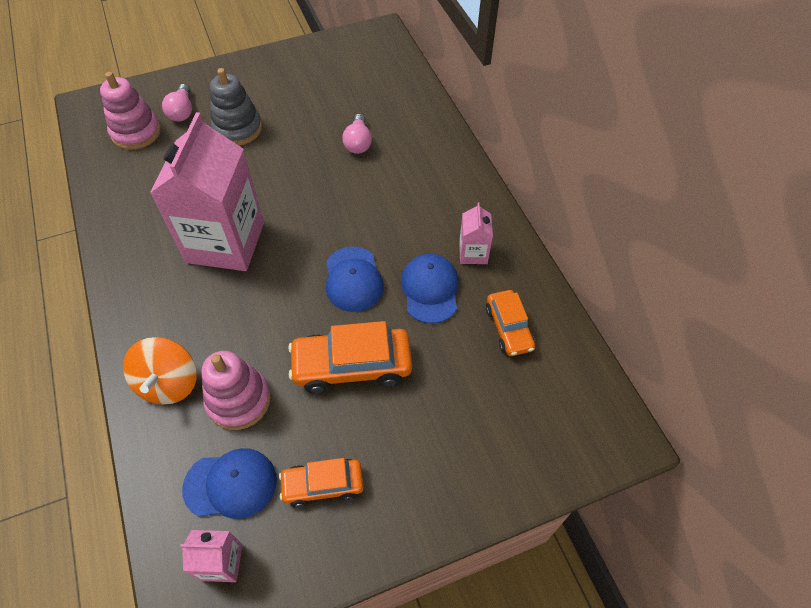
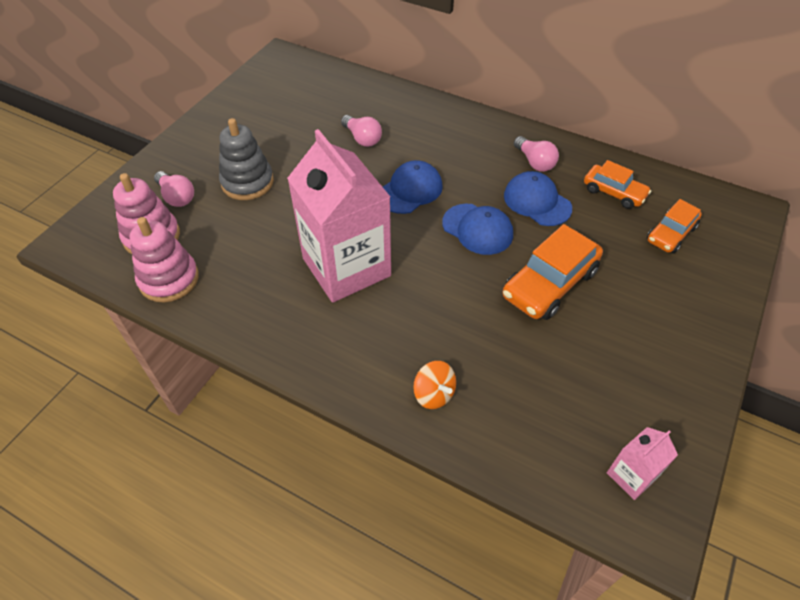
camera: 40 degrees left, 5 degrees down
(169, 383) = (434, 394): orange spinning top -> orange spinning top, size x0.64
(231, 484) = (570, 422): blue cap -> blue cap (410, 190)
(239, 400) = (502, 364): pink stacking toy -> pink stacking toy (169, 279)
(323, 485) = (629, 371): orange car -> orange car (670, 234)
(473, 253) = (534, 162): pink carton -> pink light bulb

